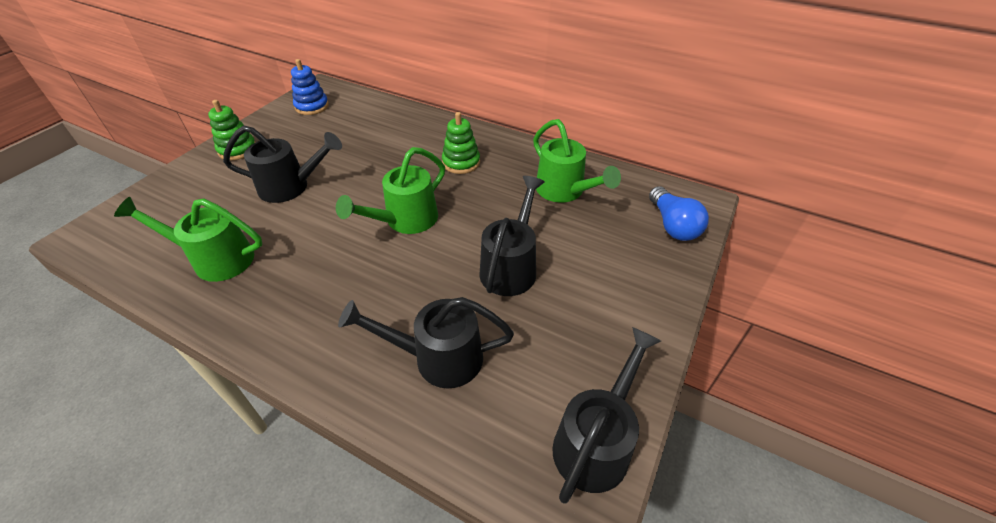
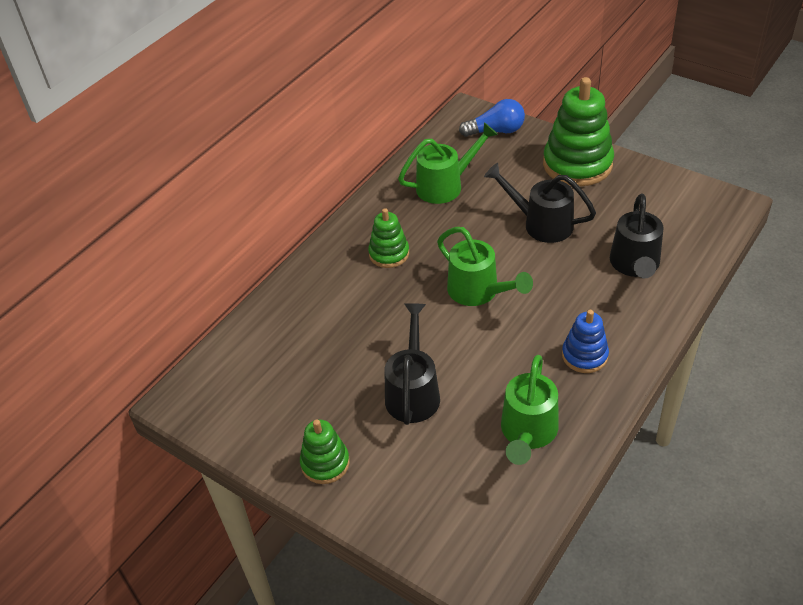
camera: 80 degrees left, 0 degrees up
(312, 106) = (232, 401): blue stacking toy -> blue stacking toy (584, 355)
(596, 441) = (690, 193): black watering can -> none
(631, 301) = (577, 164): none -> green stacking toy

